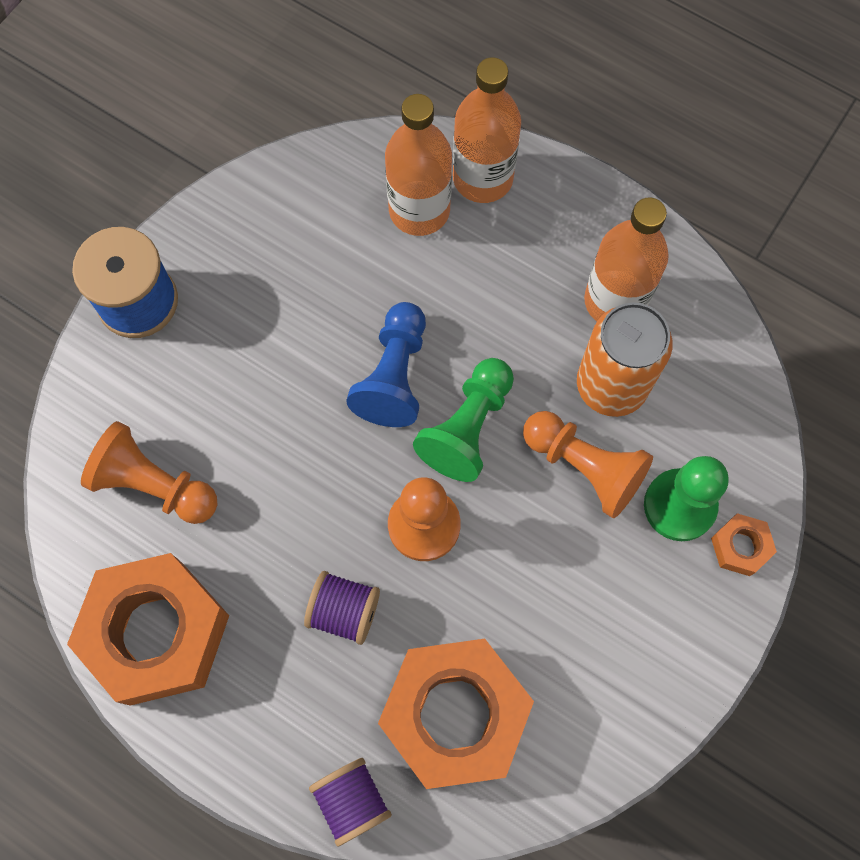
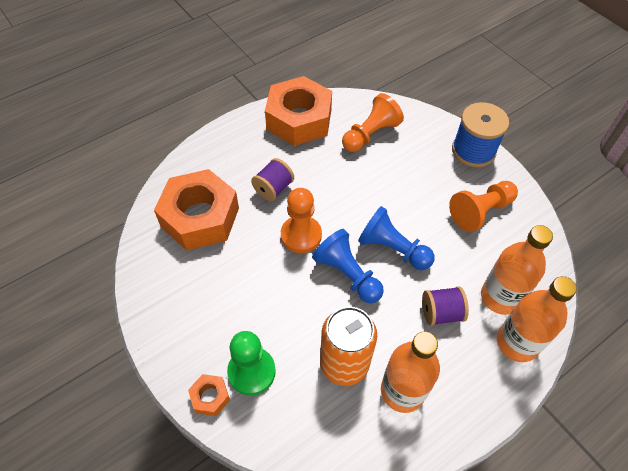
camera: 110 degrees right, 15 degrees down
(352, 800) = (187, 166): purple spool -> purple spool (441, 313)
(467, 428) = (347, 274): green pawn -> blue pawn
(584, 467) = (298, 327): orange pawn -> orange pawn (480, 211)

